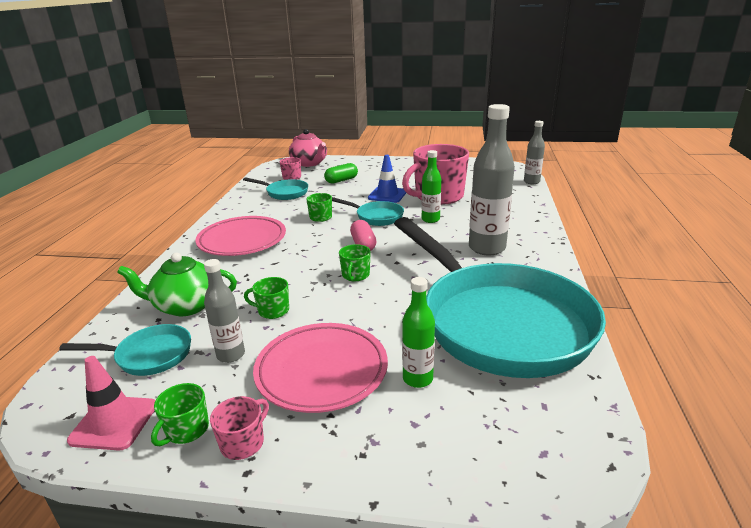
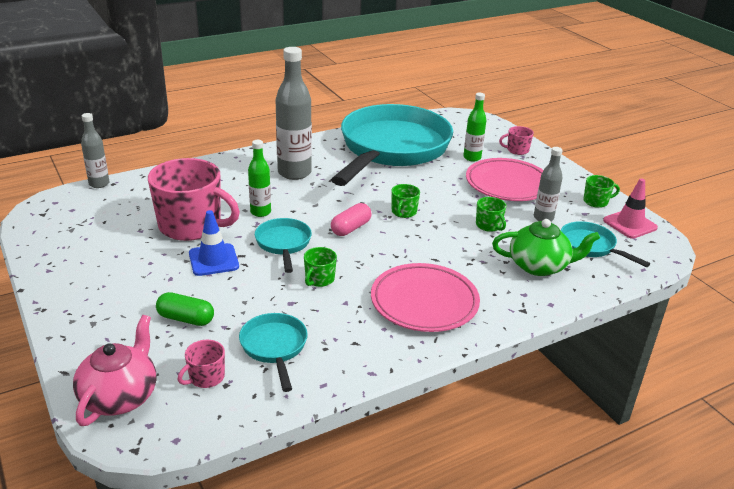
camera: 130 degrees left, 5 degrees up
(186, 306) = (539, 266): green teapot -> green teapot turned 45 degrees counterclockwise
(243, 442) = (575, 184): pink mug -> pink mug (517, 150)
(355, 275) = (403, 212): green mug -> green mug turned 135 degrees clockwise

